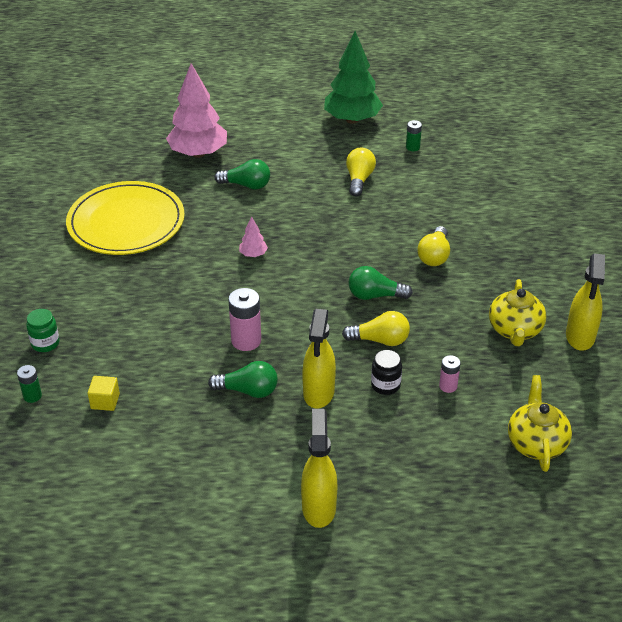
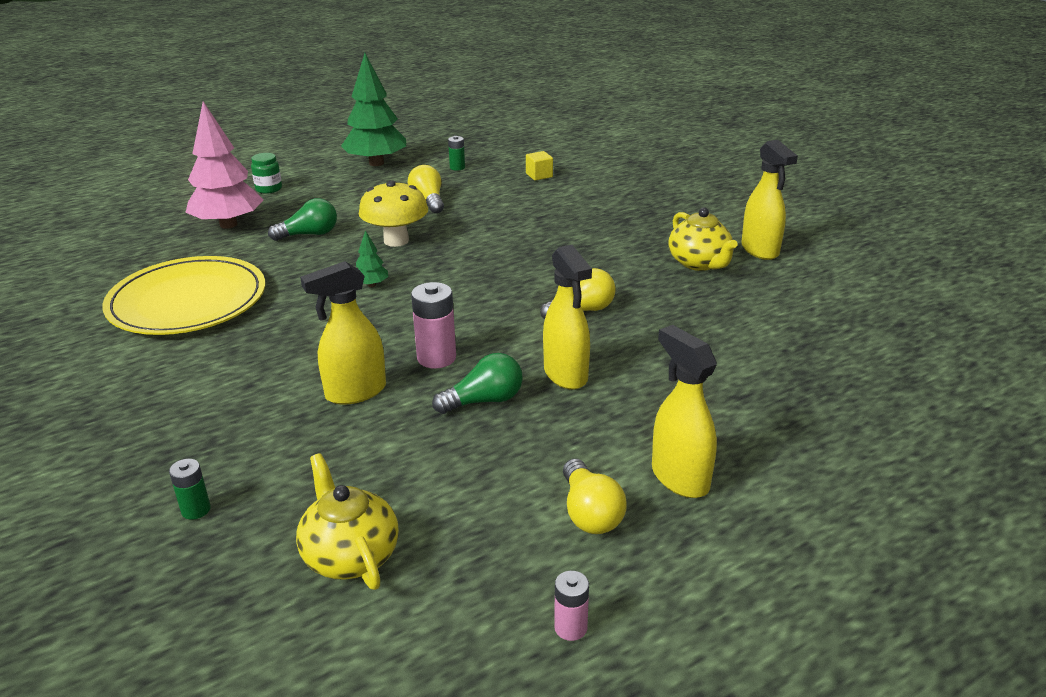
camera: 30 degrees left, 10 degrees down
(45, 343) = (170, 447): green jar -> green jar (269, 189)
(105, 401) = (309, 477): yellow cube -> yellow cube (539, 175)
(175, 348) = (355, 392): none -> yellow spray bottle
(253, 254) = (371, 285): pink tree -> green tree
(303, 215) = (396, 240): none -> yellow mushroom
(375, 295) = (538, 278): green light bulb -> none
(385, 385) = (628, 344): black jar -> none
(434, 256) = (563, 233): yellow light bulb -> yellow light bulb (590, 513)
(448, 386) = (689, 324): pink battery -> pink battery (570, 627)
(536, 443) = (821, 338): yellow teapot -> yellow teapot (350, 555)

